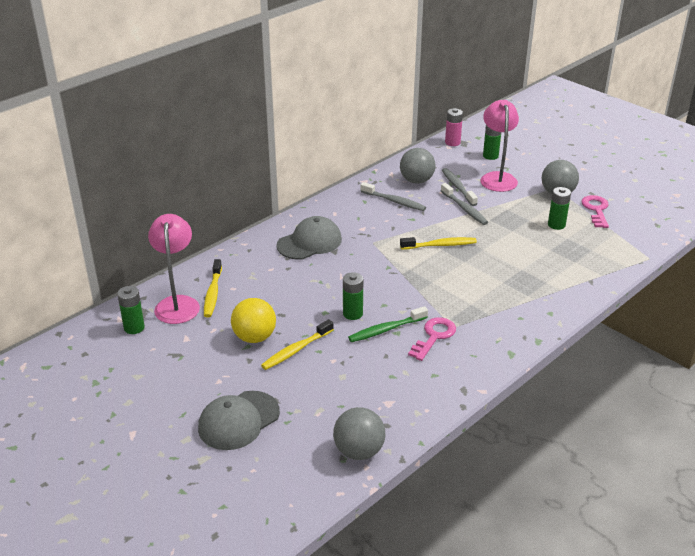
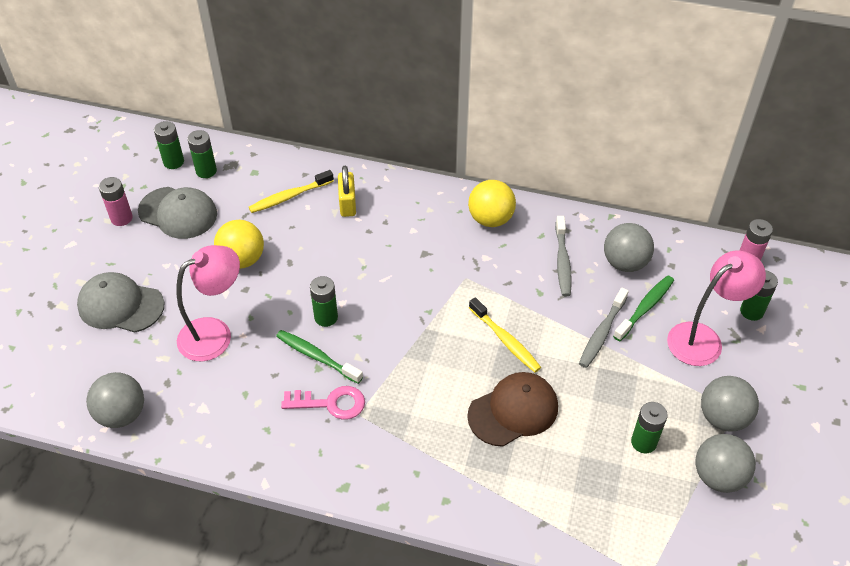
camera: 60 degrees right, 15 degrees up
(101, 343) = (173, 162): none -> green battery
(135, 392) = (121, 218): none -> pink battery
(177, 303) = (258, 181): pink lamp -> pink lamp (215, 333)
(251, 268) = (347, 204): none -> yellow padlock
(296, 350) = (241, 299): yellow toothbrush -> none
(309, 242) = (425, 226): grey cap -> grey cap (178, 213)
(330, 214) = (490, 219): none -> yellow ball
(458, 187) = (645, 307): grey toothbrush -> green toothbrush
(499, 262) = (513, 411): none -> brown cap
(596, 210) = (718, 476): pink key -> grey ball

